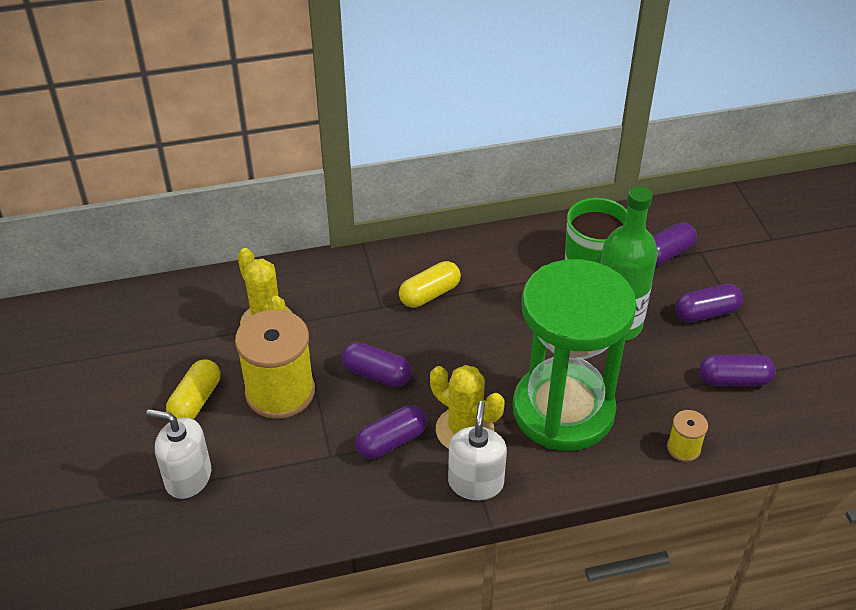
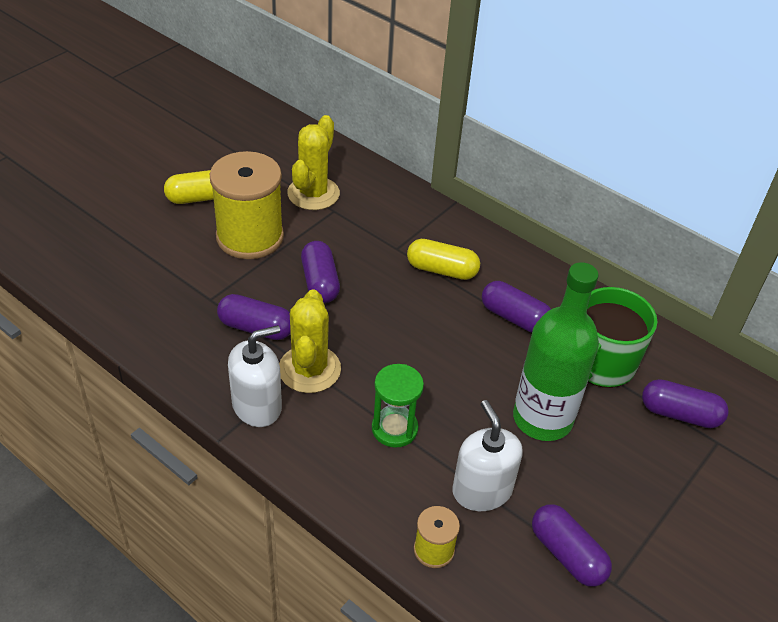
camera: 50 degrees right, 0 degrees up
(188, 477) = (125, 232): white soap dispenser -> white soap dispenser (482, 490)
(563, 410) = (394, 429): green hourglass -> green hourglass, size x0.40
(706, 313) = (636, 486): purple capsule -> purple capsule (514, 318)

